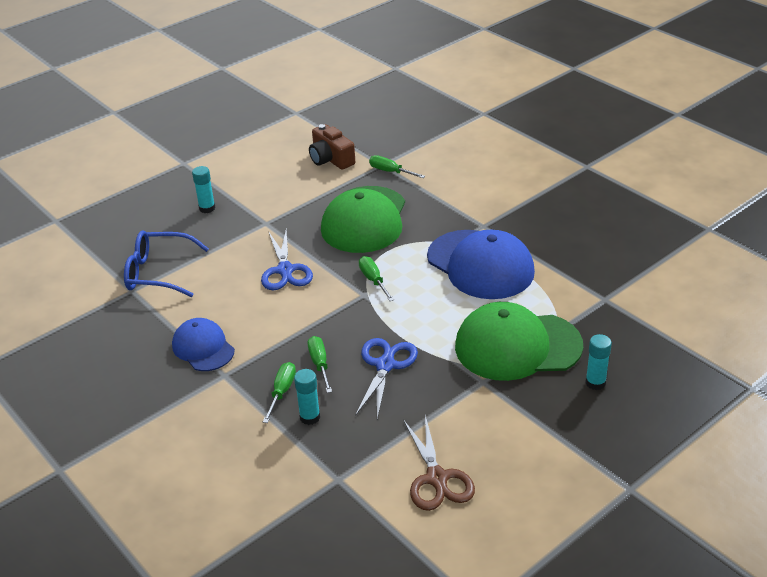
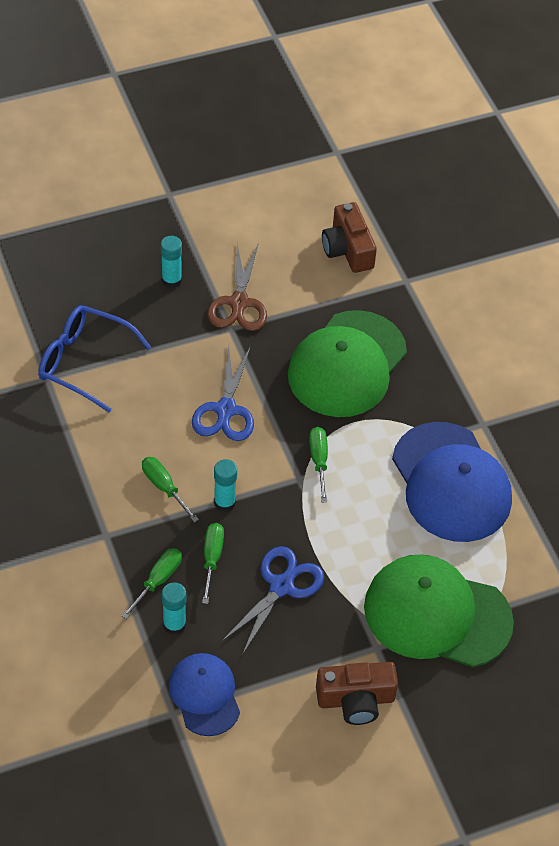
camera: 15 degrees right, 15 degrees up
(203, 348) = (96, 489): blue cap -> blue cap (204, 695)
(390, 172) = (411, 296): green screwdriver -> green screwdriver (164, 488)
(437, 478) = (273, 750): brown scissors -> brown scissors (239, 303)
(486, 421) = (356, 700): none -> brown camera
(595, 383) = (497, 695): turquoise glue stick -> turquoise glue stick (224, 502)

